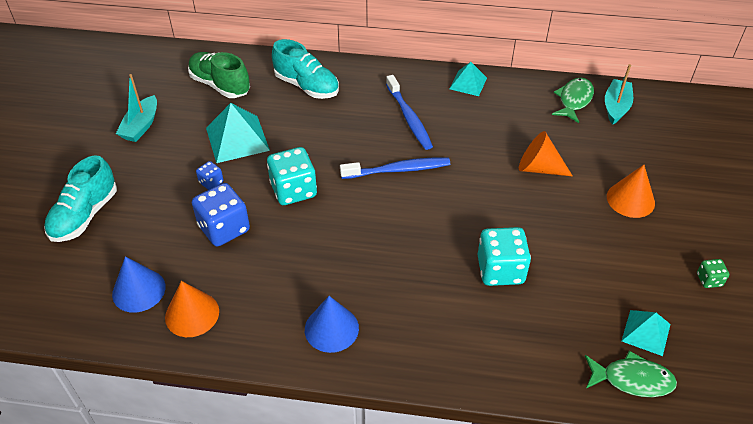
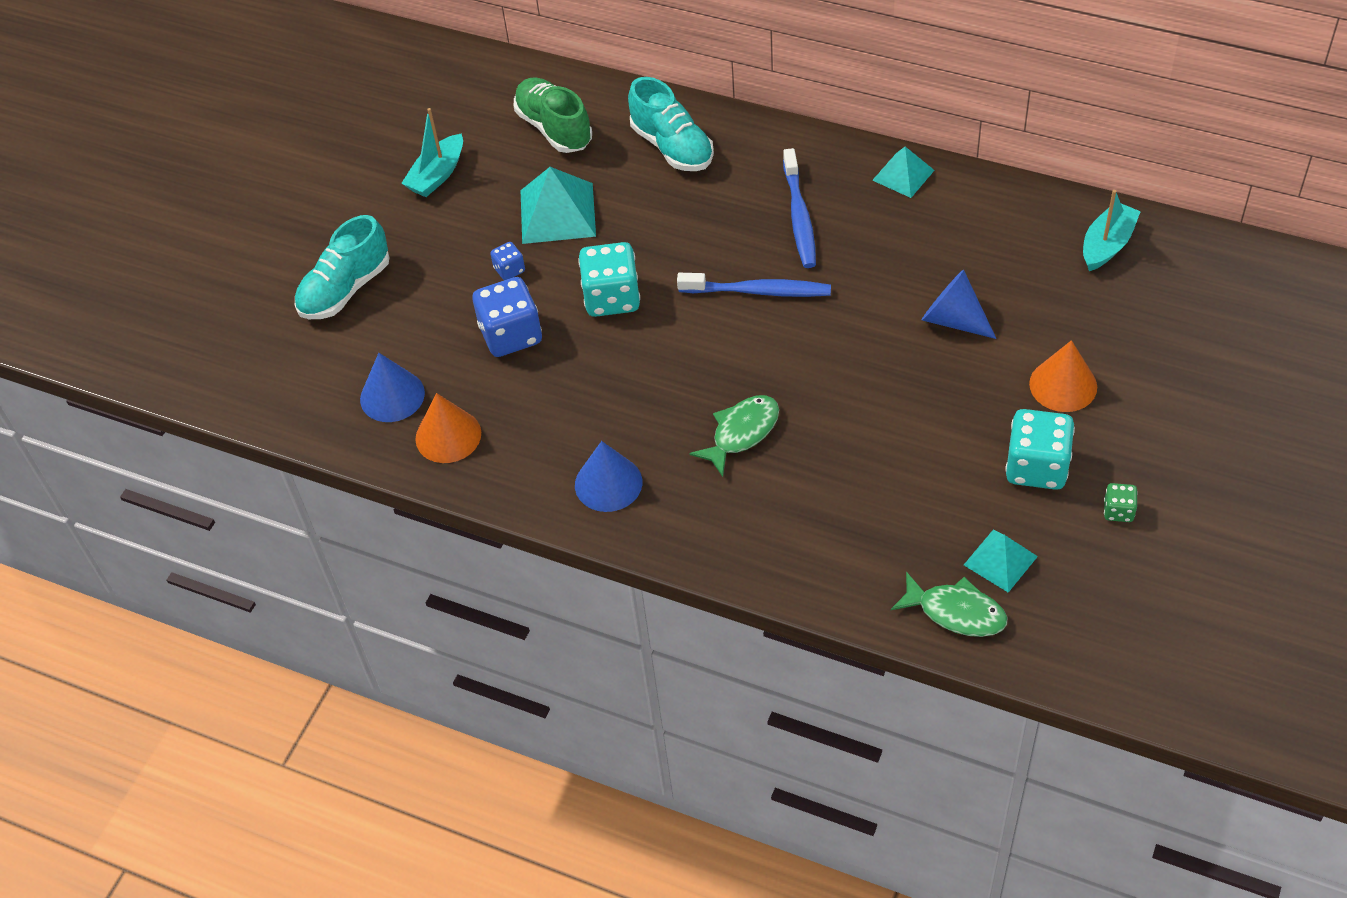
camera: 20 degrees right, 5 degrees up
(500, 270) = (844, 449): turquoise dice -> turquoise dice (1036, 467)
(538, 168) = (953, 319): orange cone -> blue cone
(574, 100) = (1049, 225): green fish -> green fish (741, 433)

